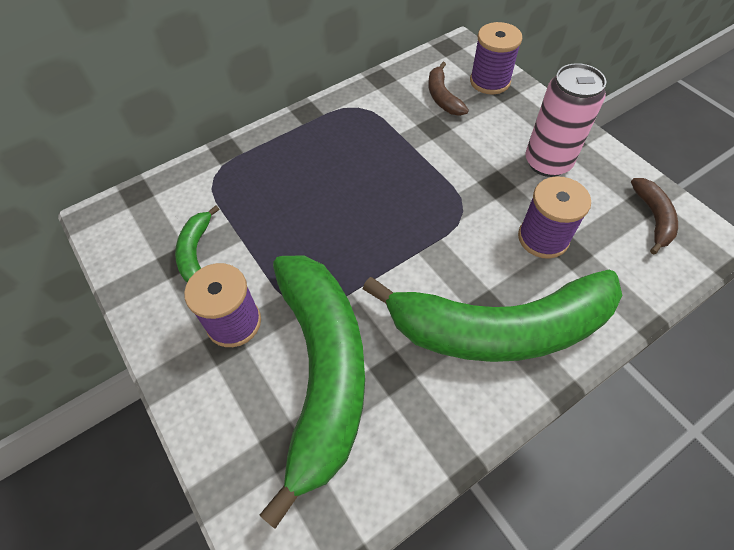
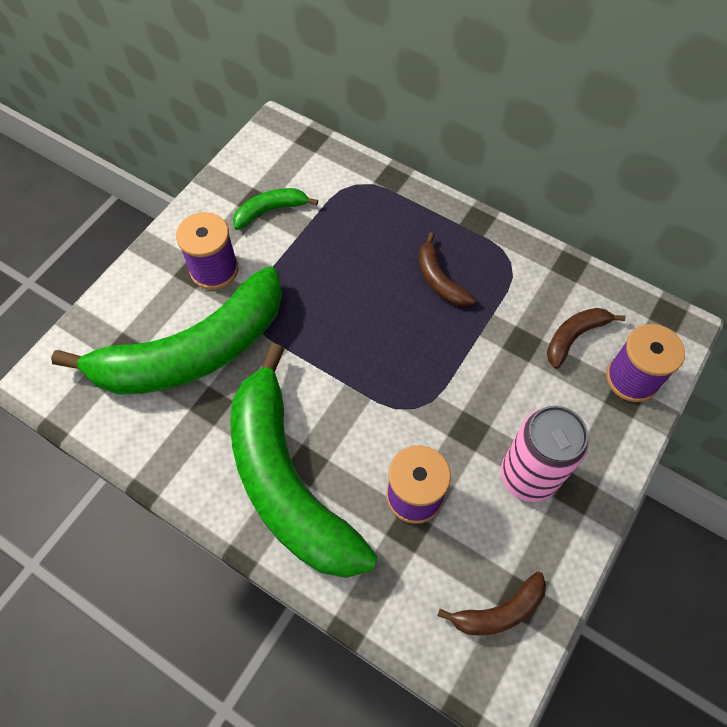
camera: 65 degrees right, 5 degrees up
(349, 154) = (439, 280): none -> brown banana

